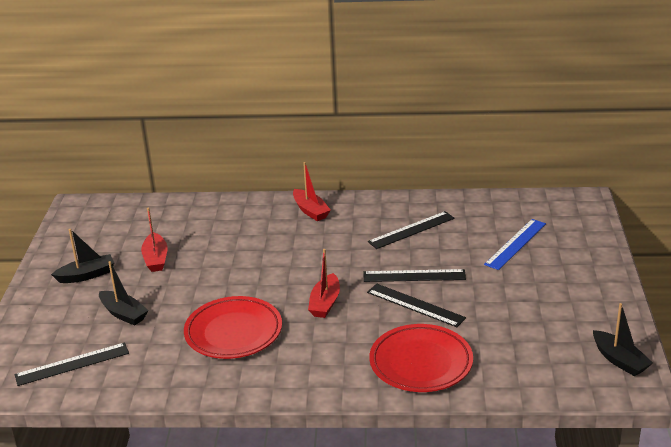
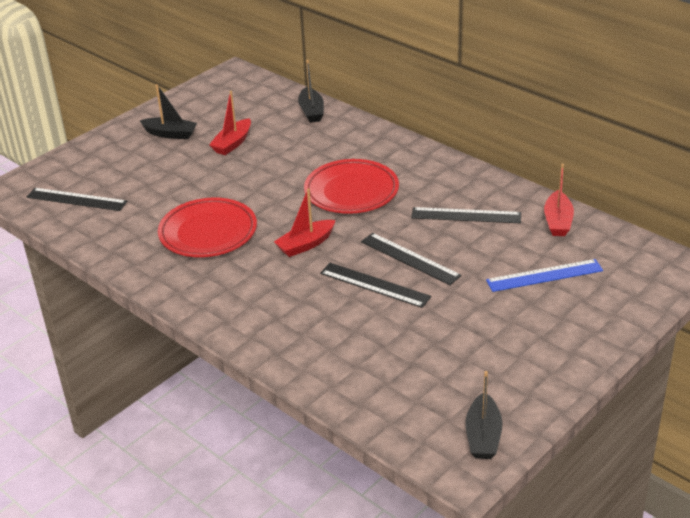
camera: 40 degrees right, 5 degrees up
(123, 314) = (155, 177): black boat -> black boat (311, 111)
(310, 211) = (403, 157): red boat -> red boat (558, 221)
(415, 305) = (374, 285): black ruler -> black ruler turned 45 degrees counterclockwise
(421, 363) = (309, 337): red plate -> red plate (351, 191)

